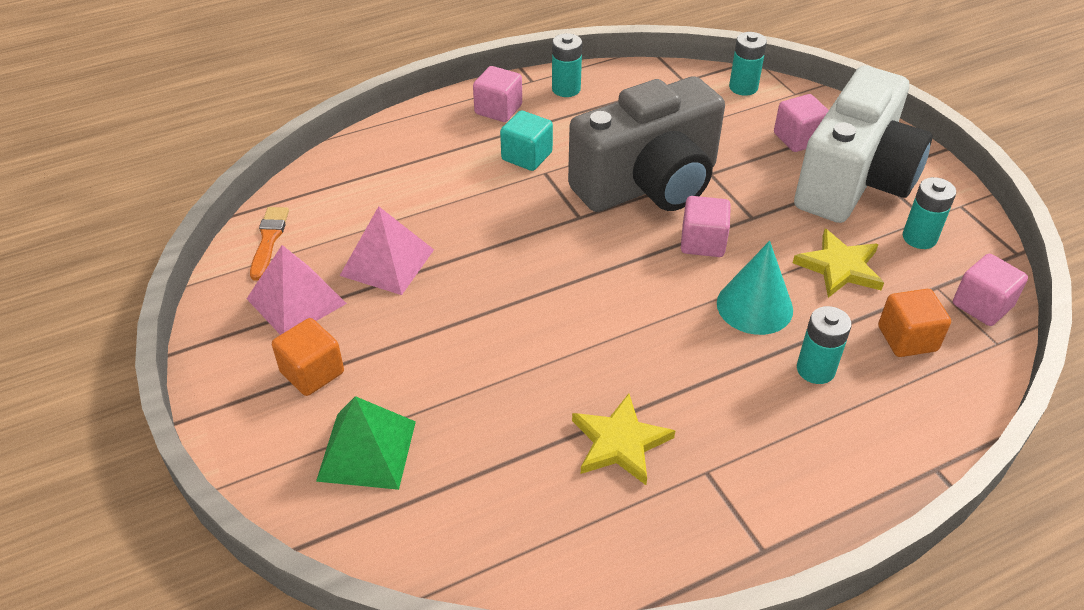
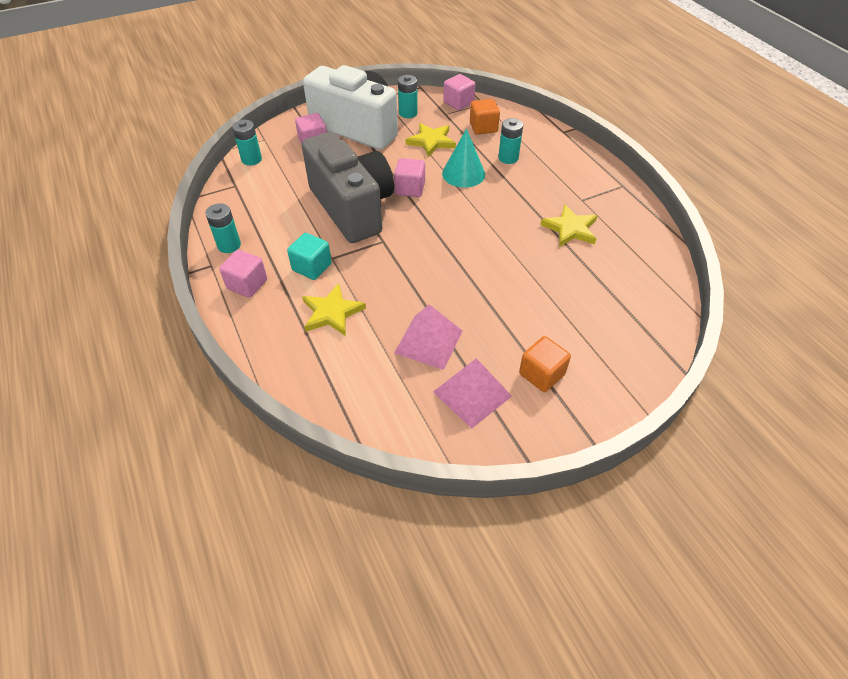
camera: 90 degrees left, 5 degrees up
(269, 240) = (401, 424): orange brush -> none
(366, 450) = (600, 337): green pyramid -> none
(446, 178) = (332, 312): none -> yellow star

